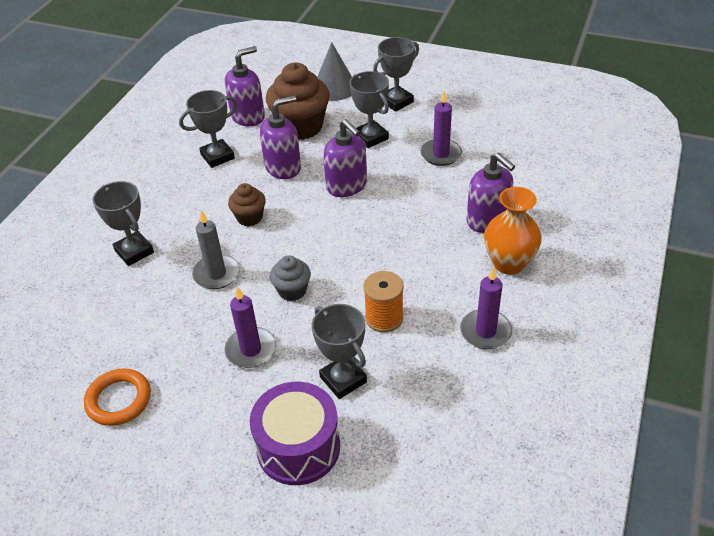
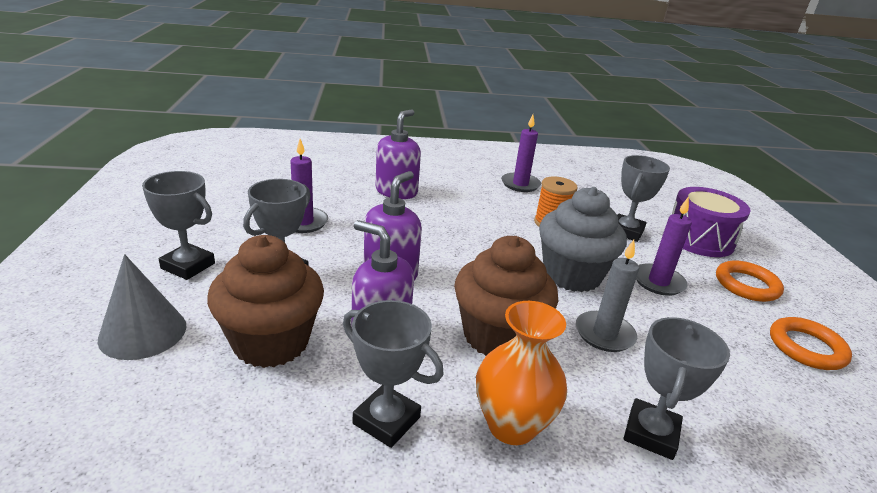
camera: 120 degrees left, 15 degrees down
(206, 425) = (746, 285): none -> orange ring
(248, 116) = (249, 420): purple soap dispenser -> none
(249, 217) = (497, 336): brown cupcake -> brown cupcake, size x1.90
(292, 290) = (572, 275): grey cupcake -> grey cupcake, size x1.90
(509, 263) = (443, 180): orange vase -> orange vase (511, 425)

